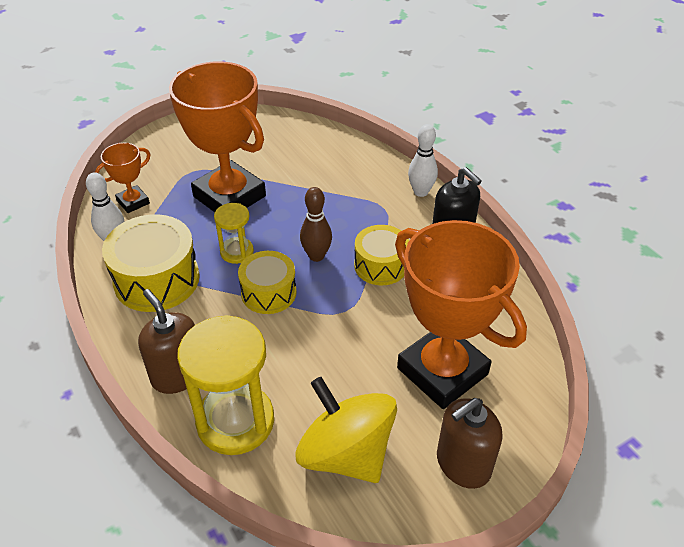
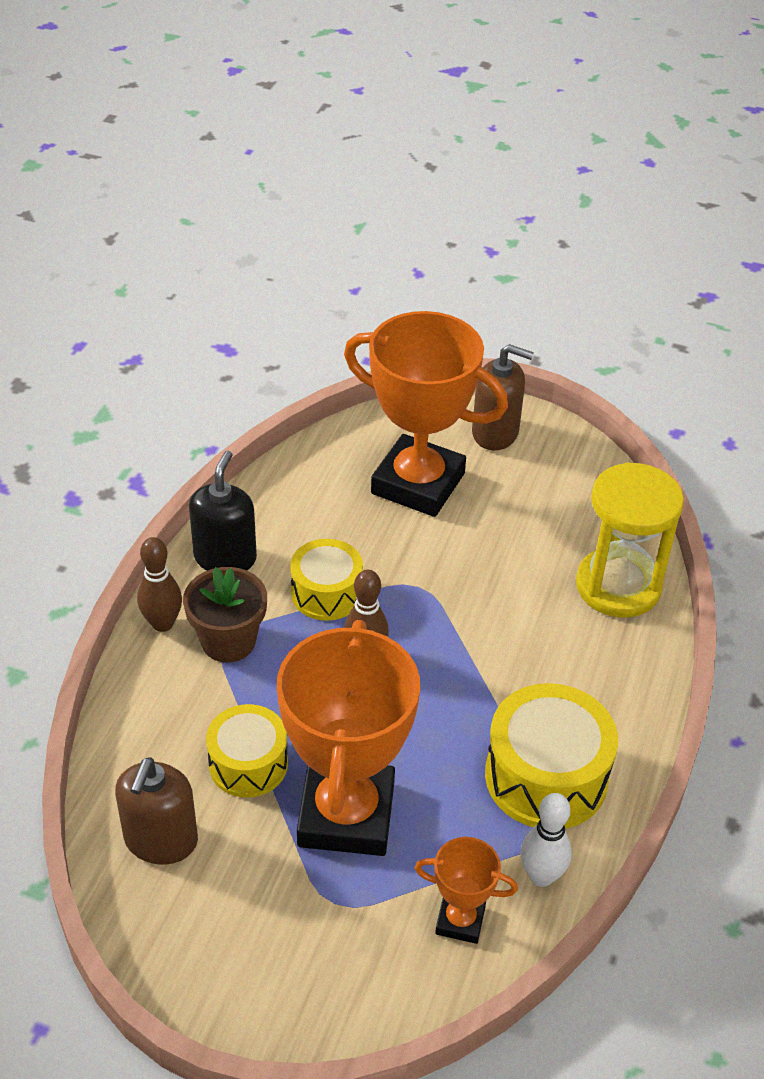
camera: 130 degrees left, 0 degrees up
(178, 375) = (625, 661): brown soap dispenser -> brown soap dispenser (161, 840)
(237, 252) = (431, 733): yellow hourglass -> none
(269, 293) = (458, 661): yellow drum -> yellow drum (248, 764)
(346, 453) = (563, 501): yellow spinning top -> none
(383, 209) = (228, 641): none -> brown flower pot
(421, 192) = (162, 623): white bowling pin -> brown bowling pin
(442, 371) = (418, 483): orange trophy -> orange trophy turned 75 degrees counterclockwise

